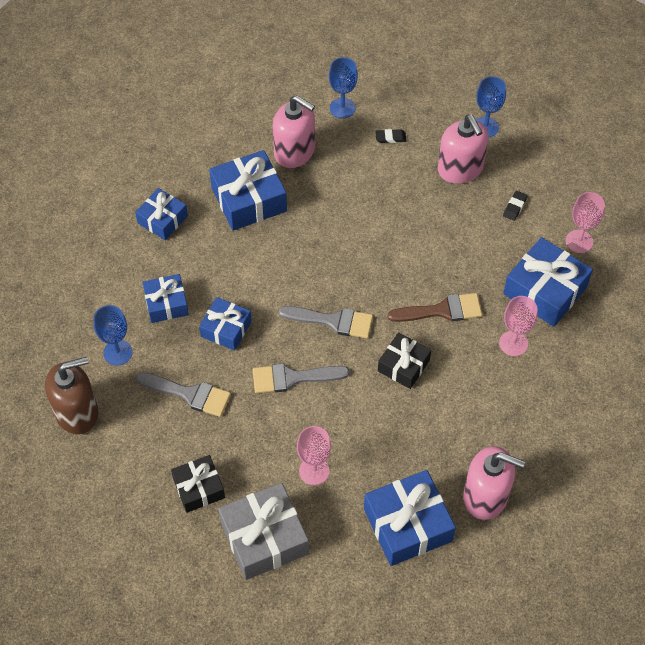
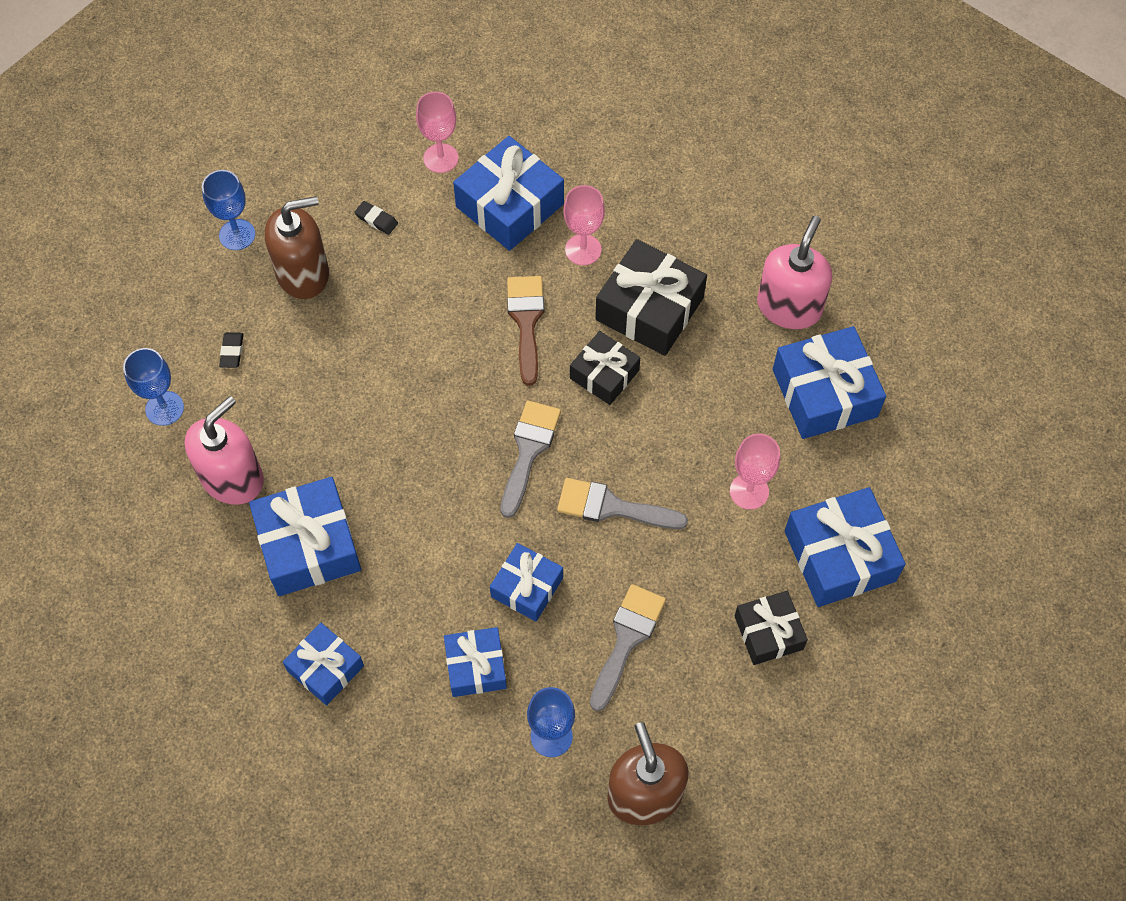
camera: 85 degrees left, 5 degrees up
(264, 538) = (839, 556): grey gift -> blue gift
(292, 378) = (612, 507): grey brush -> grey brush turned 105 degrees clockwise
(460, 169) = (303, 273): pink soap dispenser -> brown soap dispenser
(467, 393) = (649, 309): none -> black gift

